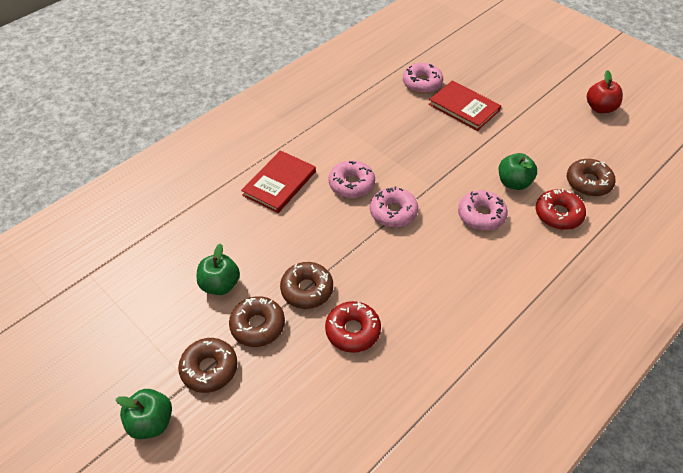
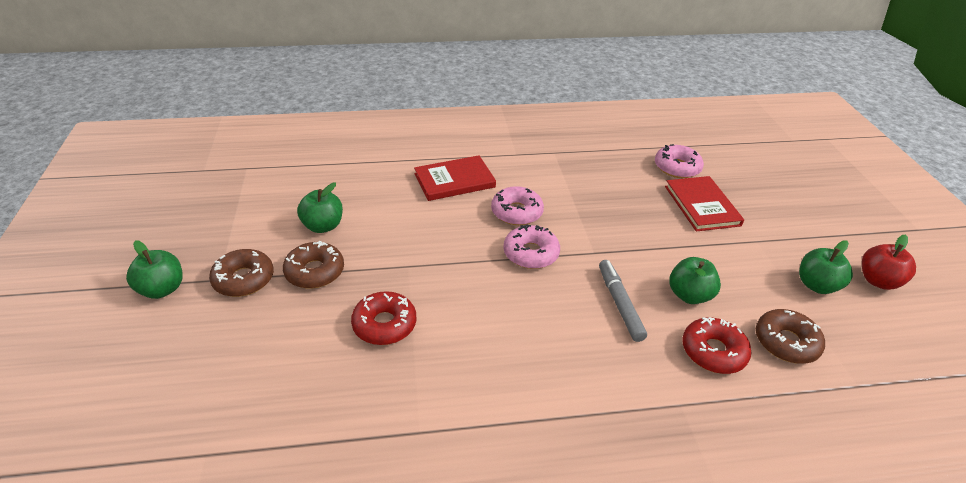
camera: 35 degrees right, 10 degrees down
(307, 289) = (384, 269): brown donut -> none
(481, 215) = (619, 304): pink donut -> grey marker
(573, 131) = (816, 285): none -> green apple

